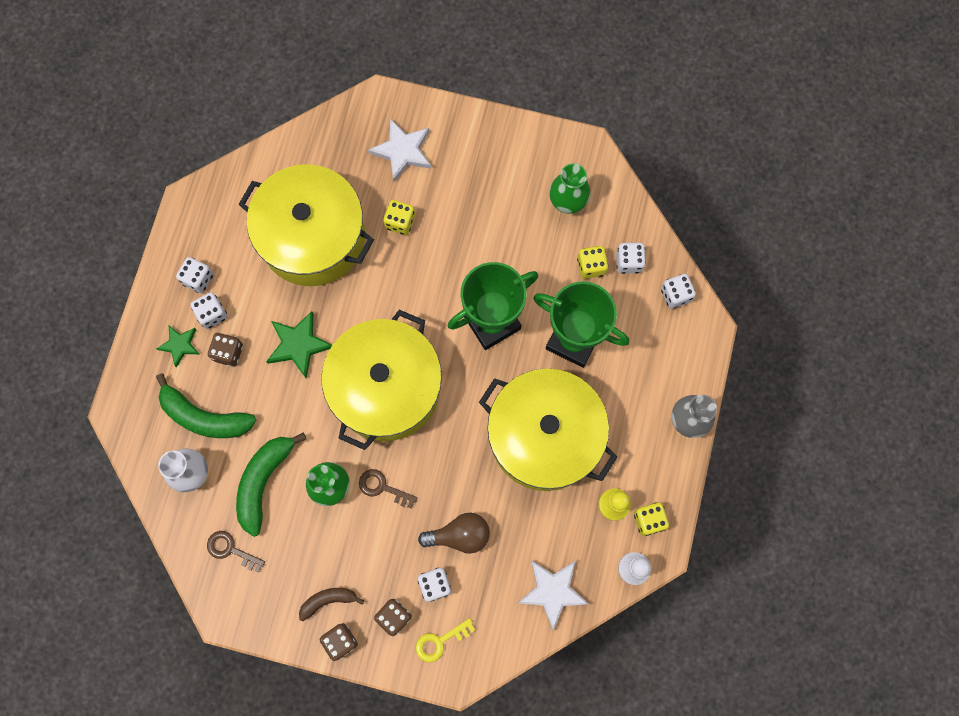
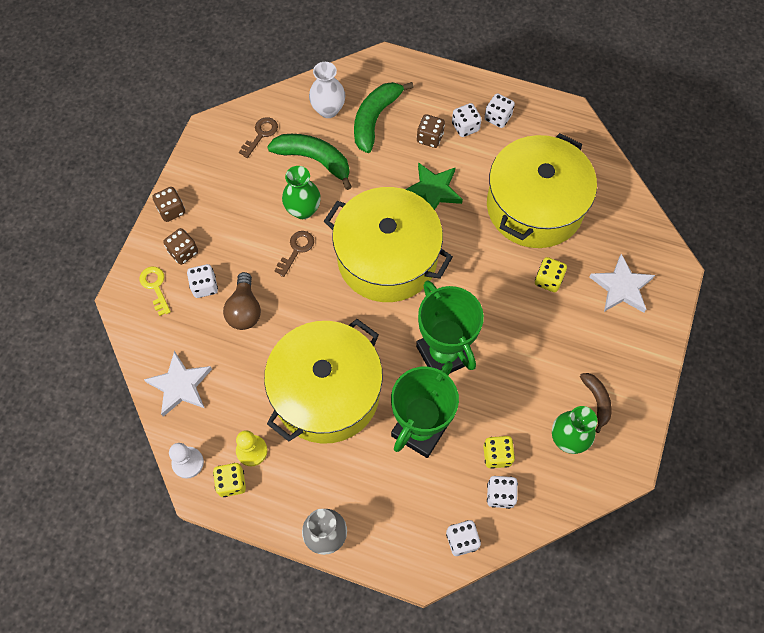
camera: 95 degrees right, 10 degrees down
(180, 345) = (439, 103): green star -> none
(328, 600) = (206, 203): brown banana -> brown banana (597, 401)

